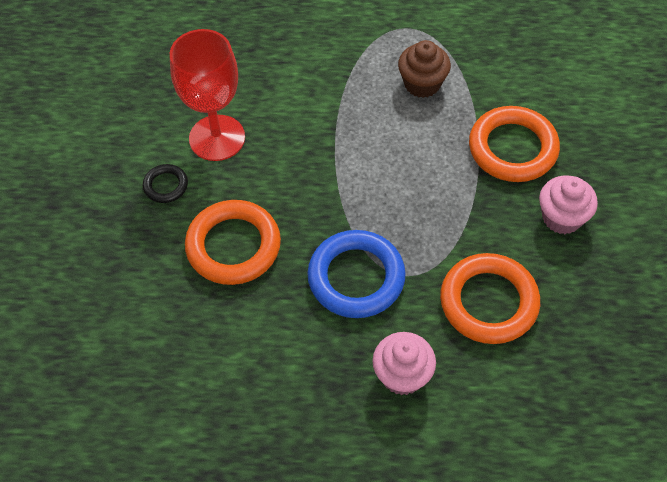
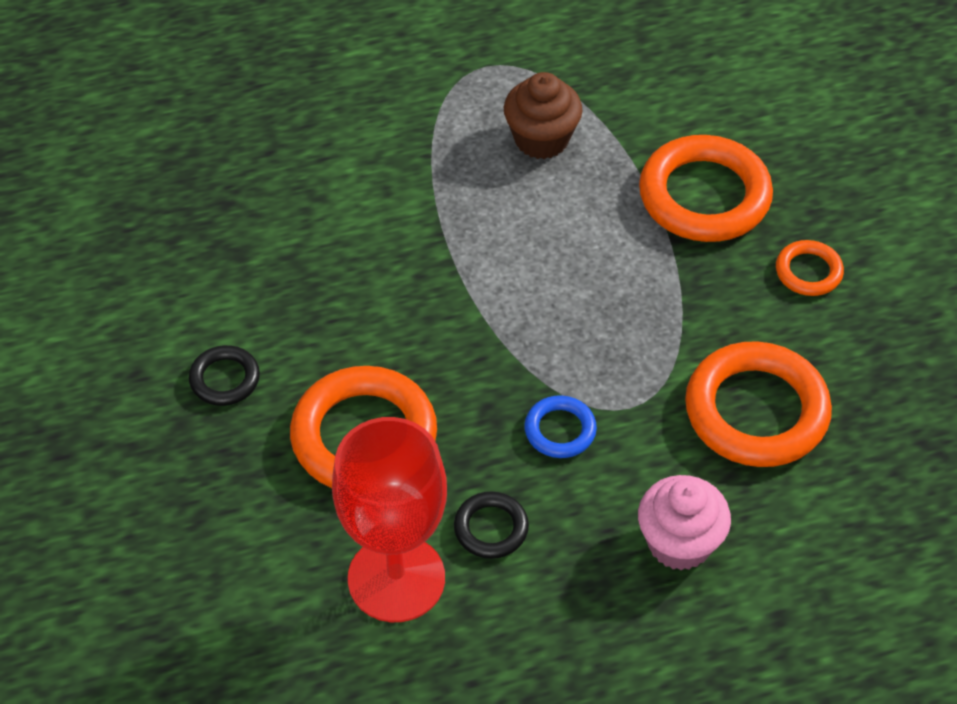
camera: 20 degrees left, 5 degrees down
(217, 138) = (273, 291): red goblet -> red goblet (396, 578)
(286, 329) = (491, 528): none -> black ring
(356, 277) = (560, 430): blue ring -> blue ring, size x0.49
(562, 218) = (808, 272): pink cupcake -> orange ring

